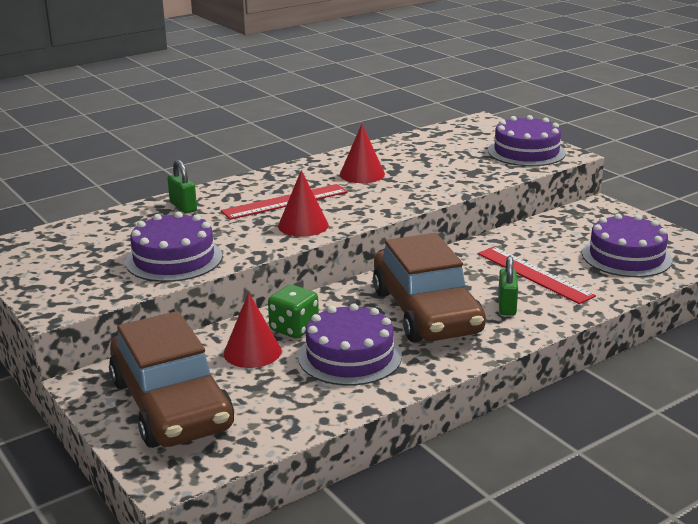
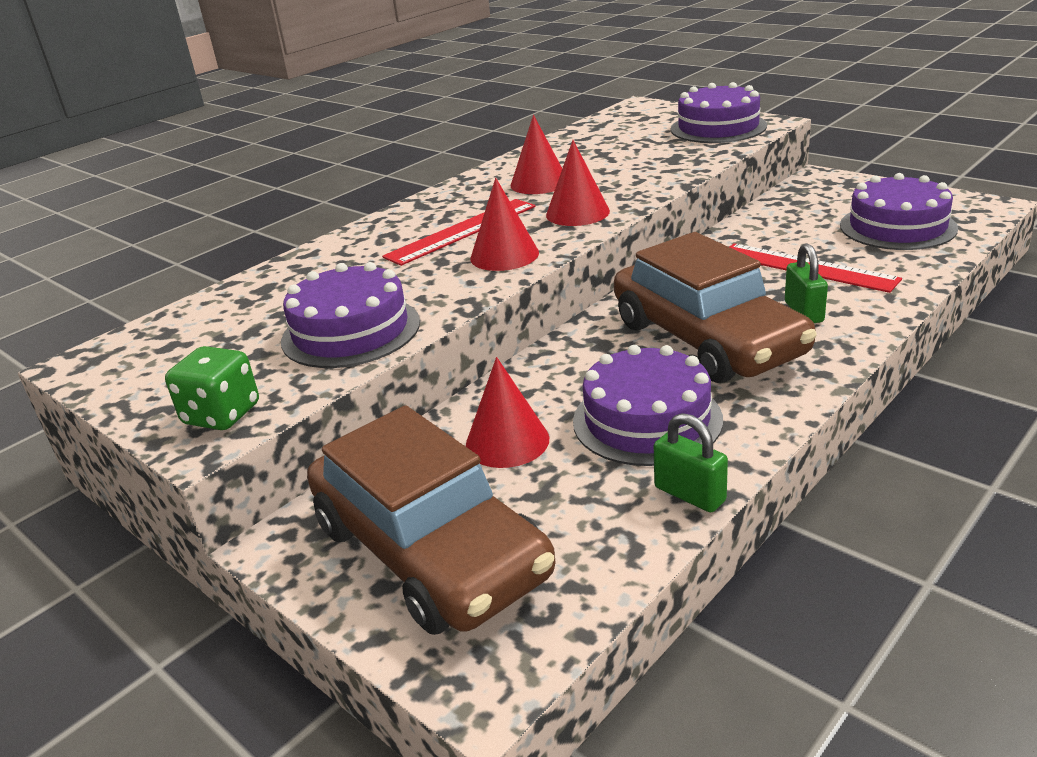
camera: 10 degrees left, 5 degrees up
(183, 207) = (328, 261): green padlock -> green padlock (689, 494)
(294, 328) = (546, 396): green dice -> green dice (222, 414)
(373, 203) = (577, 213): none -> red cone

